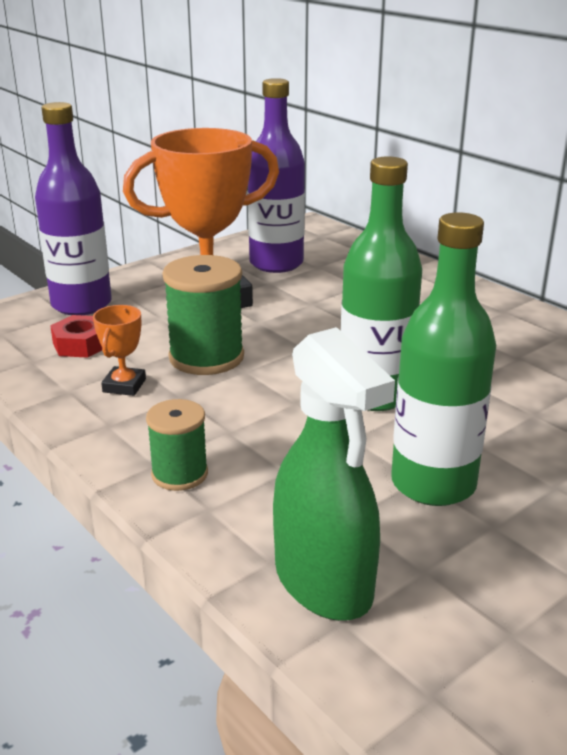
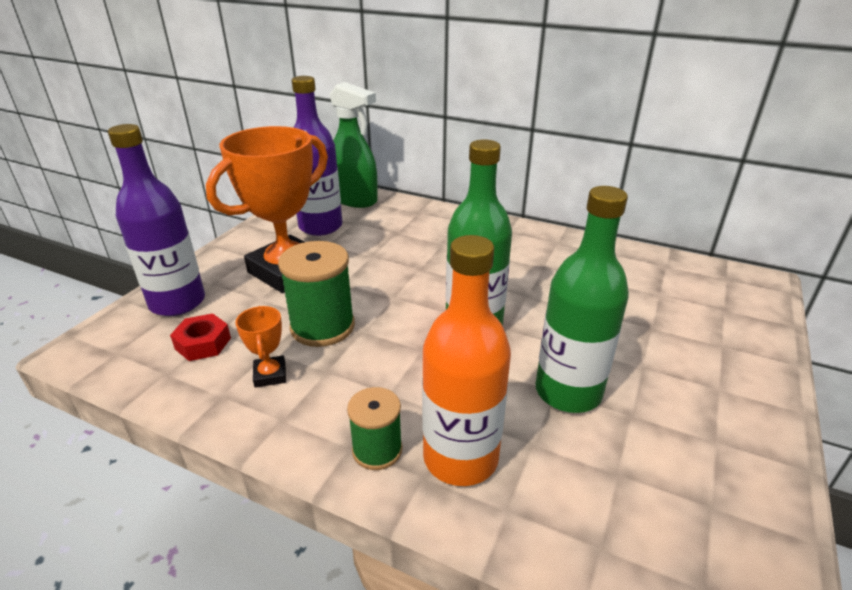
camera: 25 degrees left, 5 degrees up
(258, 505) = (460, 458): none -> orange bottle
(324, 583) = (560, 515): green spray bottle -> green spray bottle (355, 200)

